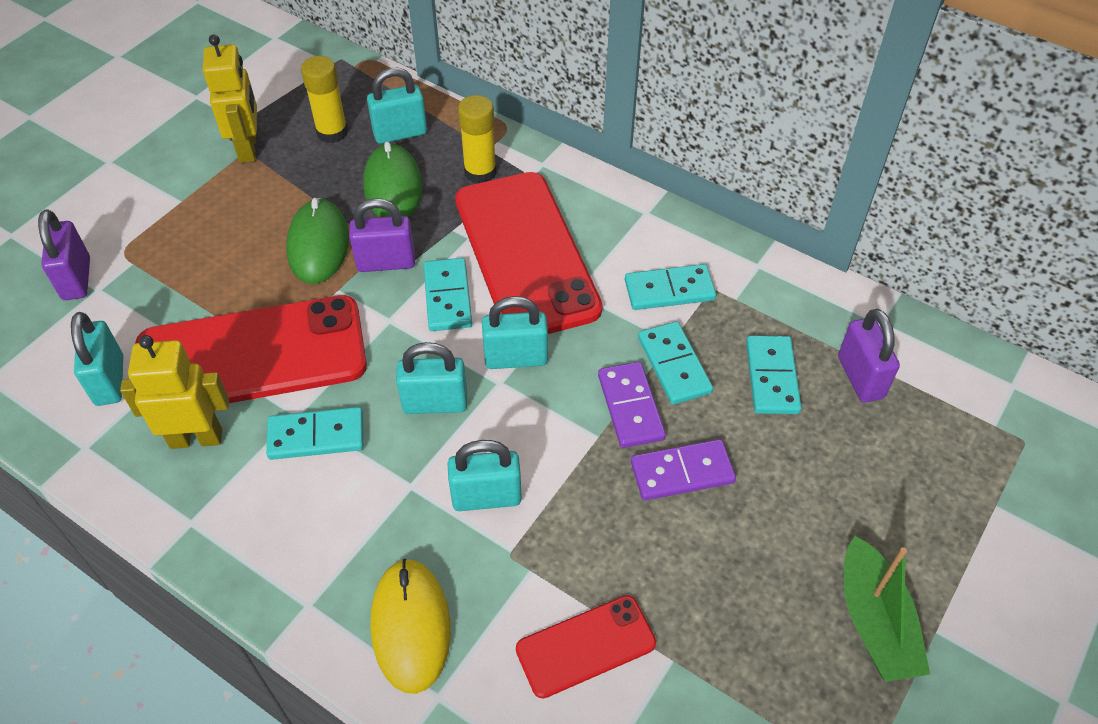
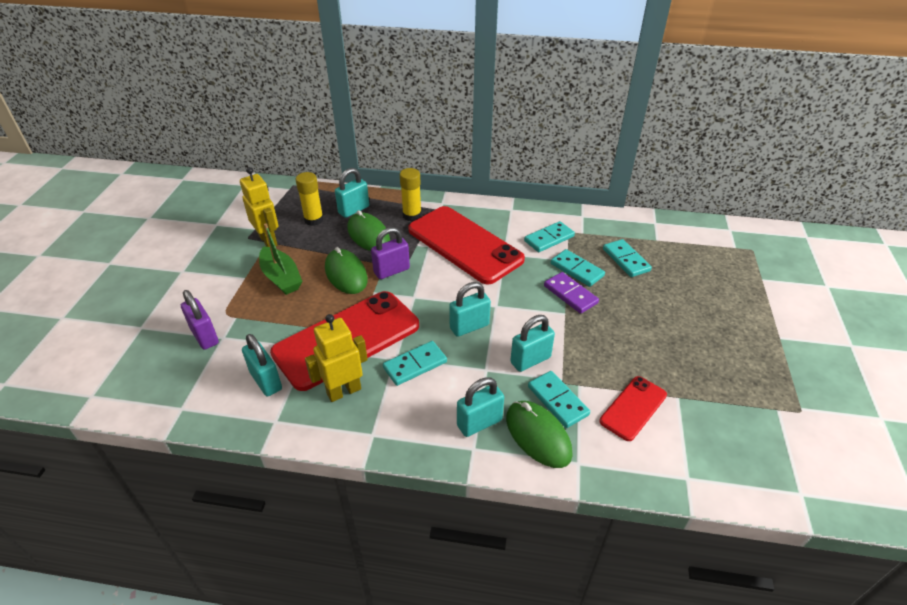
camera: 25 degrees left, 10 degrees down
(410, 626) = (538, 435): yellow mouse -> green mouse
(448, 297) = (438, 276): turquoise domino -> turquoise domino (558, 400)
(516, 358) = (496, 292): turquoise padlock -> turquoise padlock (479, 423)
(682, 472) = (617, 314): purple domino -> none
(860, 377) = (664, 247): purple padlock -> none
(874, 622) = (752, 344): green boat -> green boat (281, 278)

